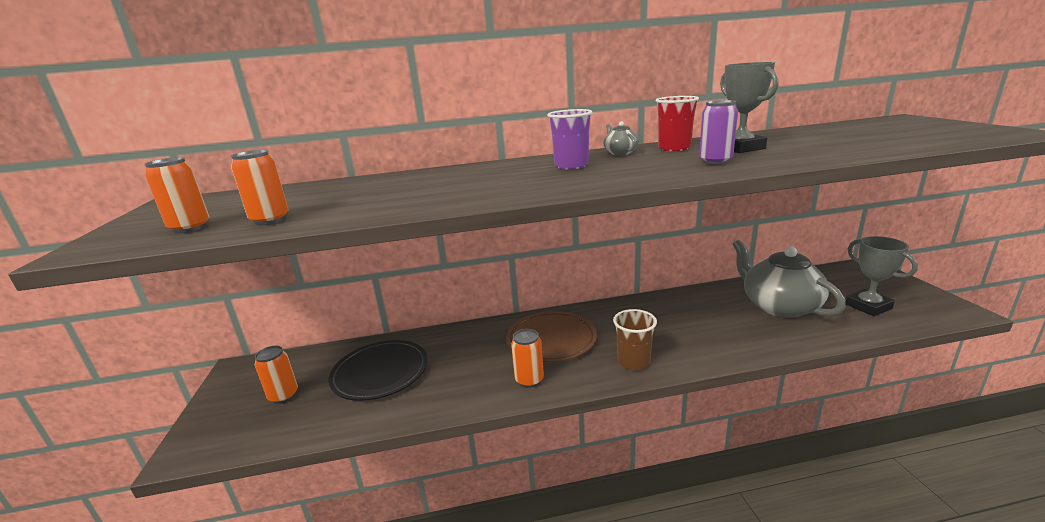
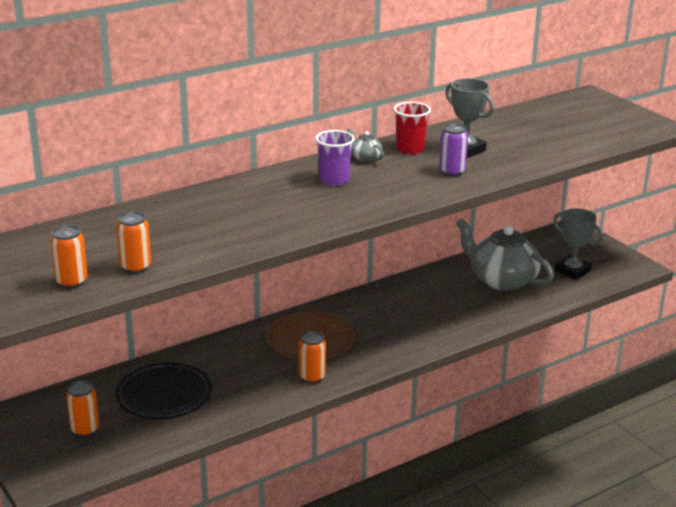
camera: 25 degrees left, 5 degrees up
(633, 362) = (394, 348): brown cup -> none

